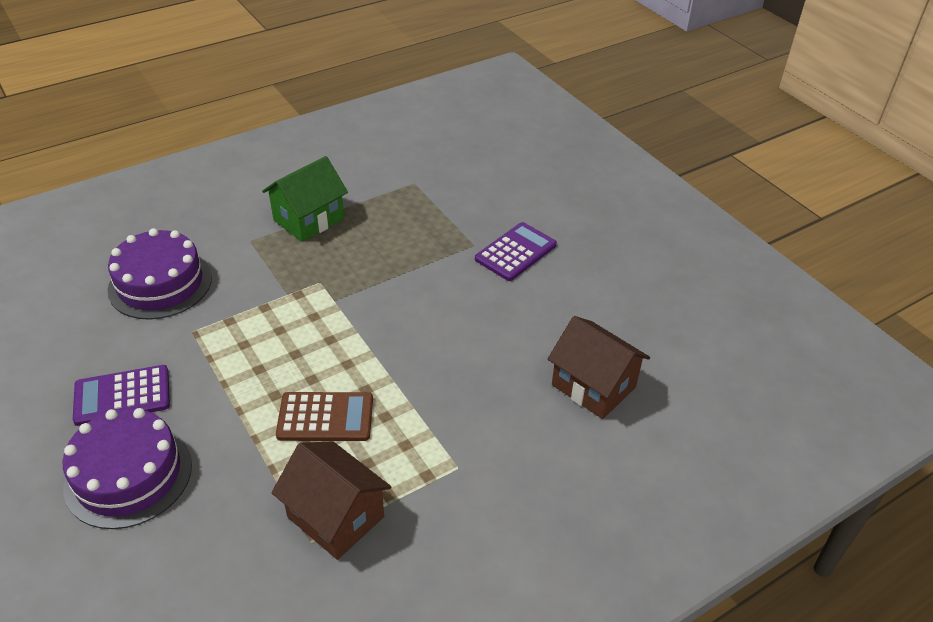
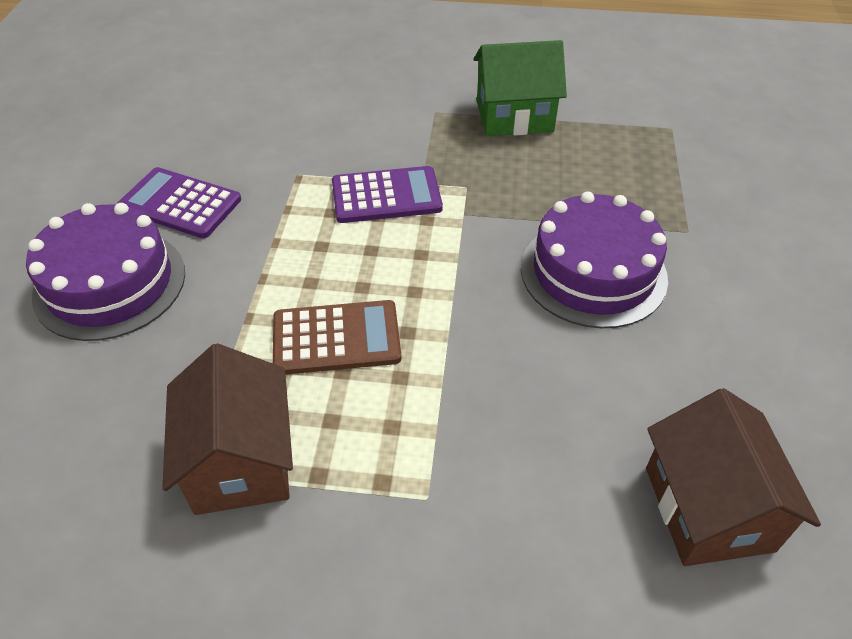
camera: 40 degrees right, 5 degrees up
(160, 283) = (313, 114): purple cake -> purple cake (593, 272)
(325, 417) = (336, 338): brown calculator -> brown calculator turned 45 degrees counterclockwise
(516, 252) = (739, 266): purple calculator -> purple calculator (386, 196)

